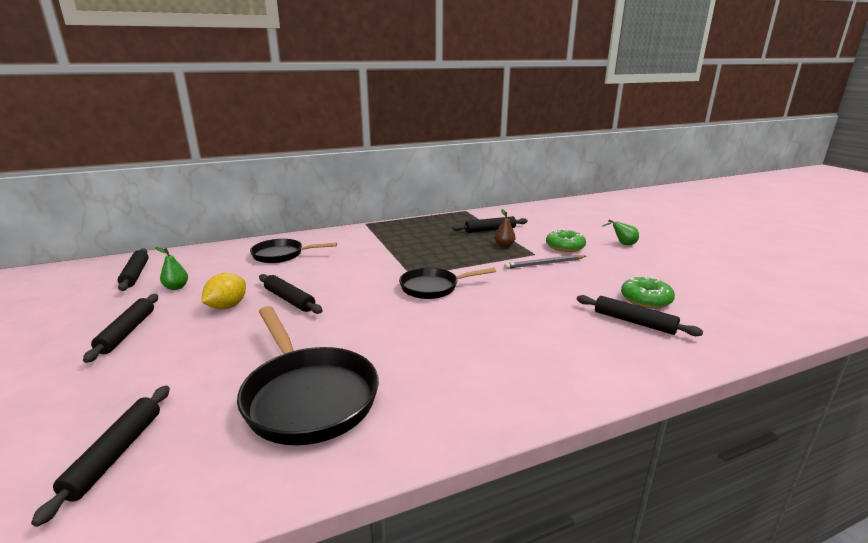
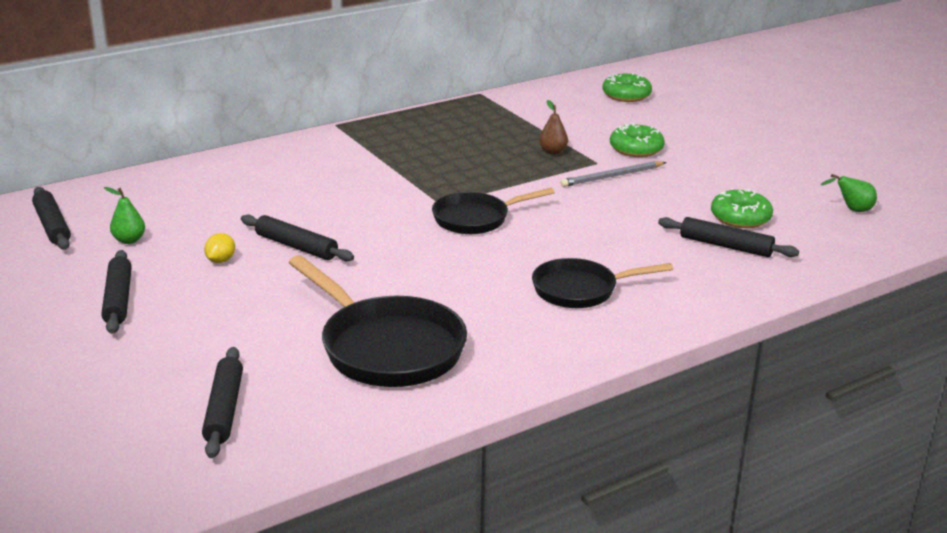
camera: 10 degrees left, 5 degrees up
(227, 306) = (221, 260): yellow lemon -> yellow lemon, size x0.63
(282, 255) = (242, 184): black pan -> black pan (580, 290)
(490, 230) = (526, 126): black rolling pin -> none
(562, 215) = (626, 95): none -> green donut
(622, 244) = (713, 140): green pear -> green pear (852, 210)

